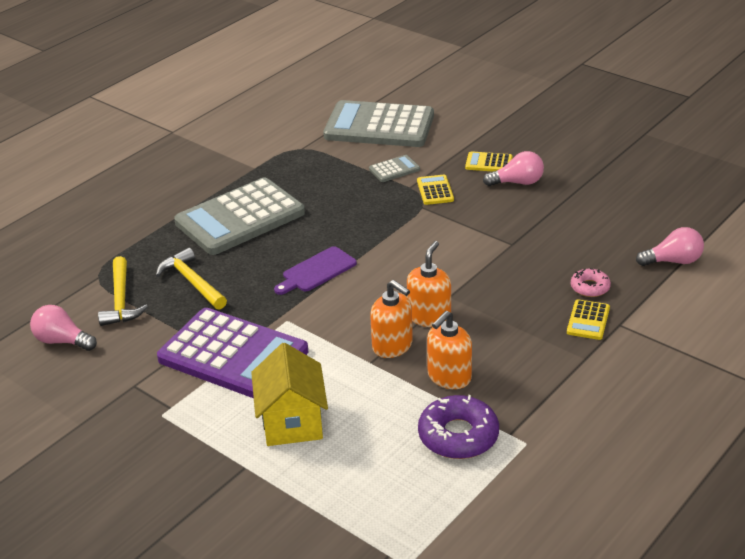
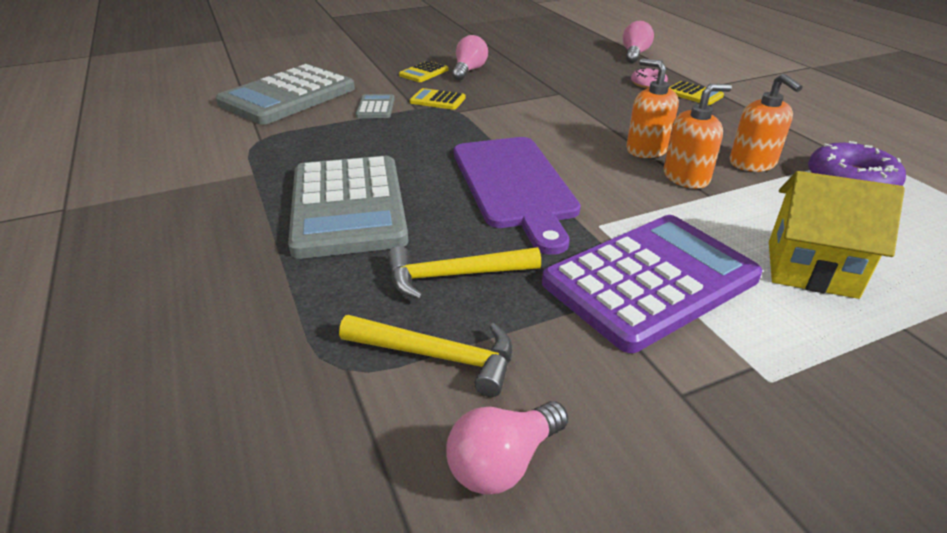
camera: 65 degrees left, 0 degrees up
(316, 271) = (515, 186): purple cutting board -> purple cutting board, size x1.84

